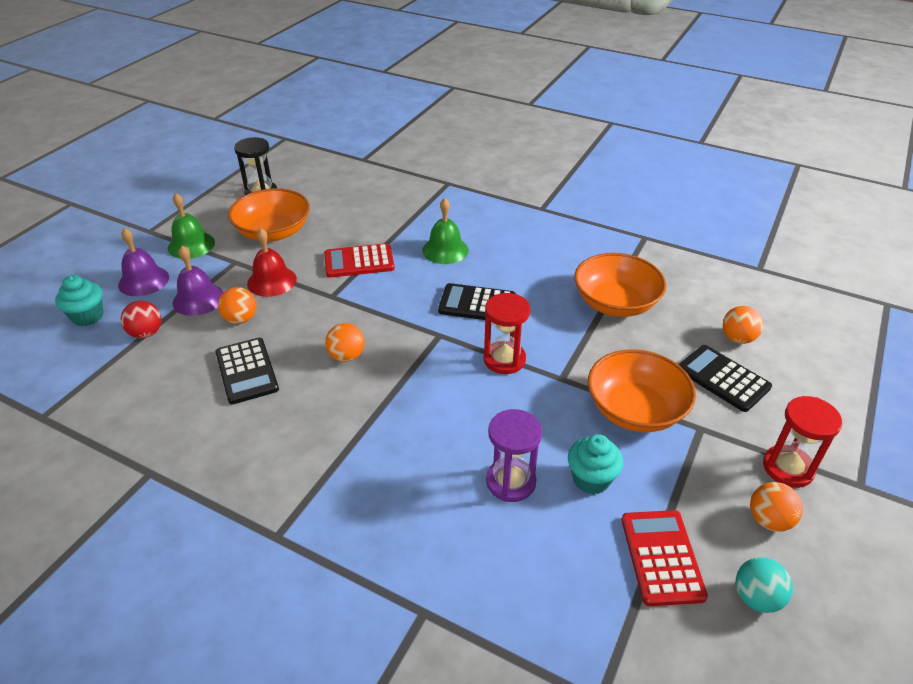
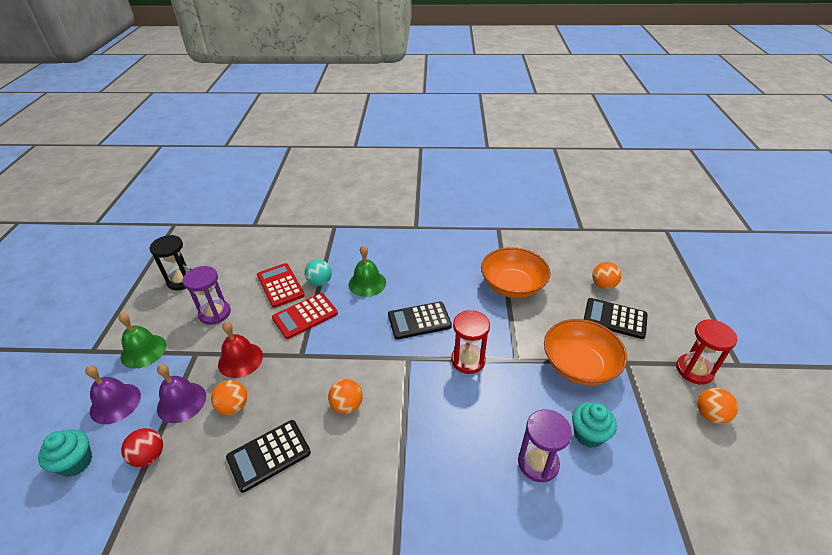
camera: 25 degrees left, 0 degrees up
(247, 371) = (269, 455): black calculator -> black calculator turned 105 degrees clockwise
(273, 232) = (215, 313): orange bowl -> purple hourglass
(661, 557) = (671, 476): red calculator -> red calculator (280, 285)
(756, 597) = (743, 479): turquoise ball -> turquoise ball (320, 282)

